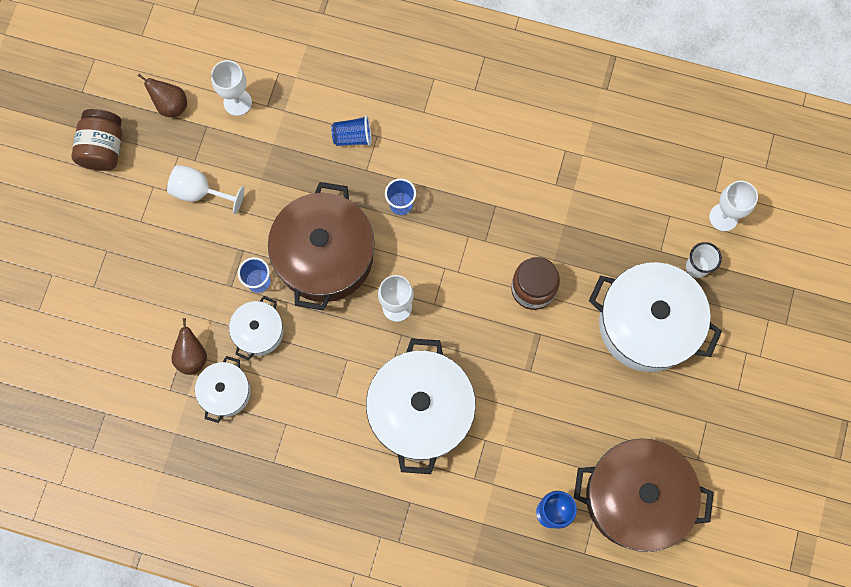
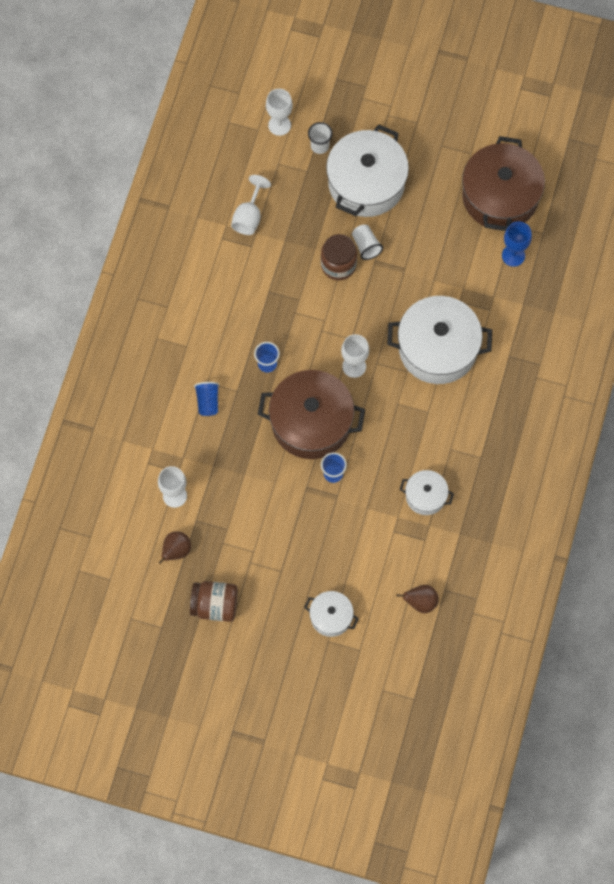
camera: 90 degrees left, 5 degrees down
(192, 356) = (396, 523): brown pear -> brown pear (420, 602)
(200, 192) = (255, 523): white goblet -> white goblet (249, 216)
(259, 331) = (375, 472): white pot -> white pot (331, 617)
(560, 323) = (366, 246): none -> white cup

